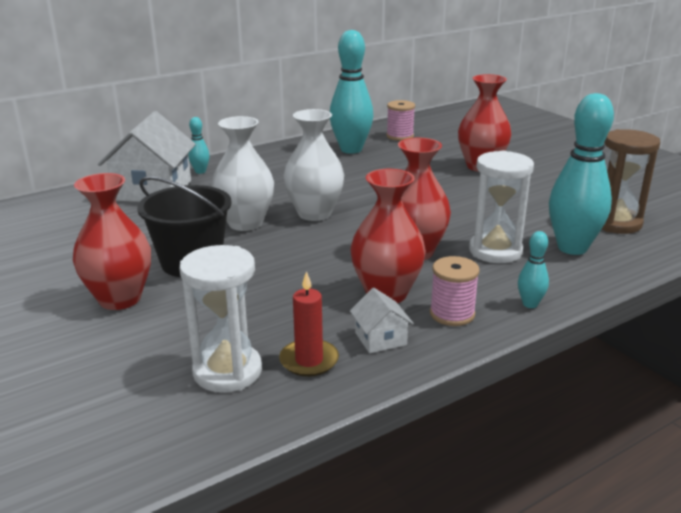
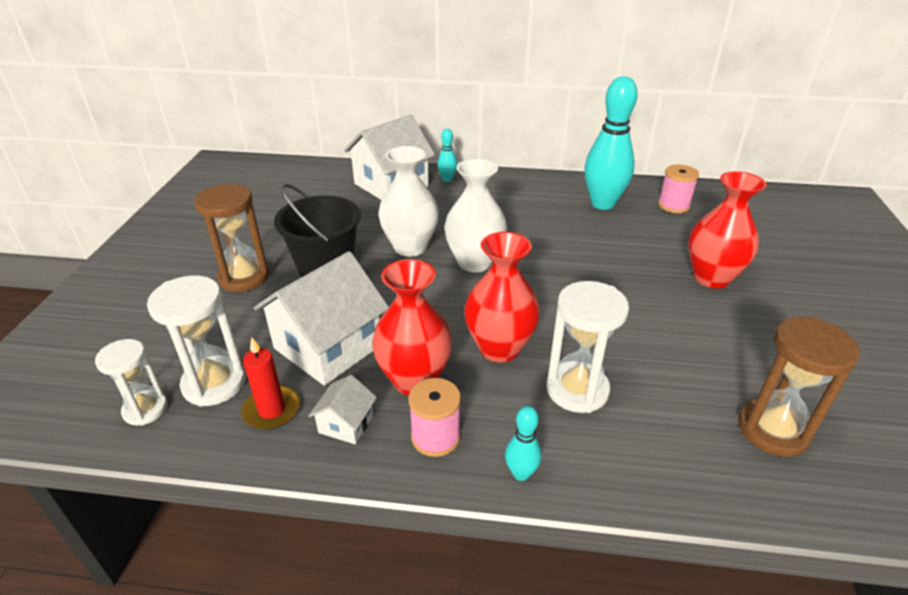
camera: 40 degrees right, 10 degrees up
(120, 299) = (244, 277): red vase -> brown hourglass
(192, 418) = (145, 409): none -> white hourglass
(286, 306) = (328, 346): none -> white house
(572, 248) = (667, 433): turquoise bowling pin -> none

